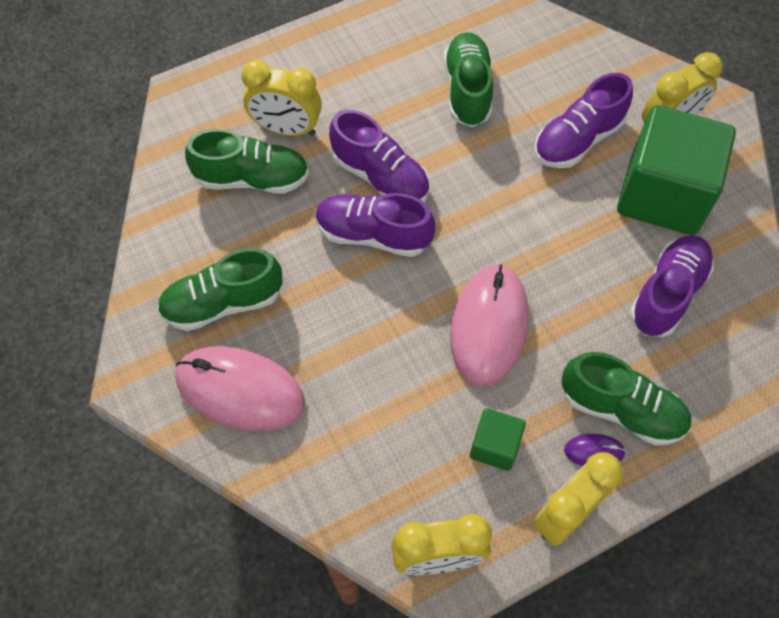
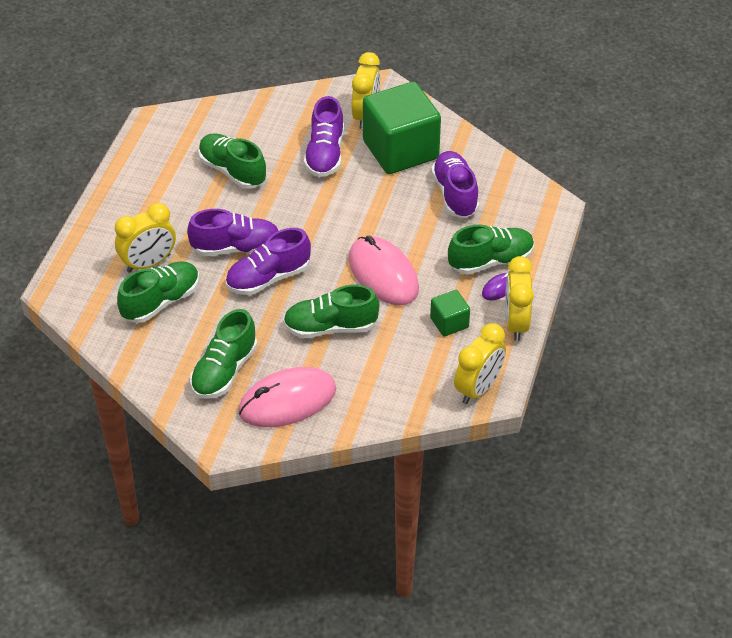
camera: 45 degrees left, 15 degrees down
(370, 342) = (330, 327): none -> green shoe

